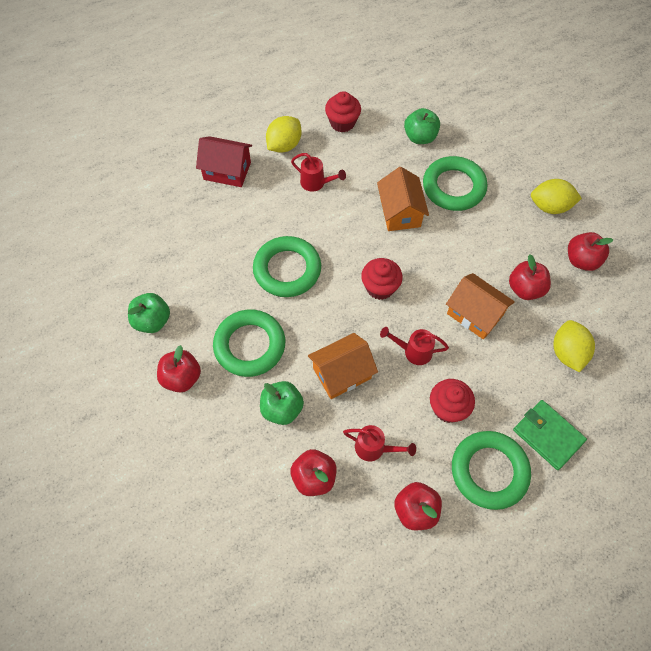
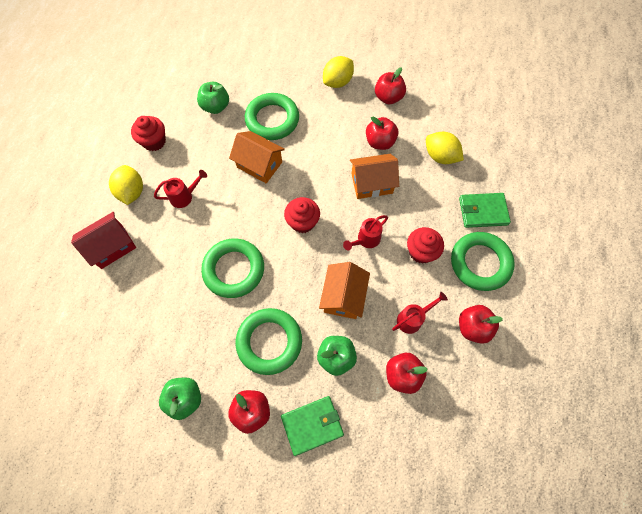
camera: 50 degrees left, 5 degrees up
(208, 434) = (312, 425): none -> green wallet

